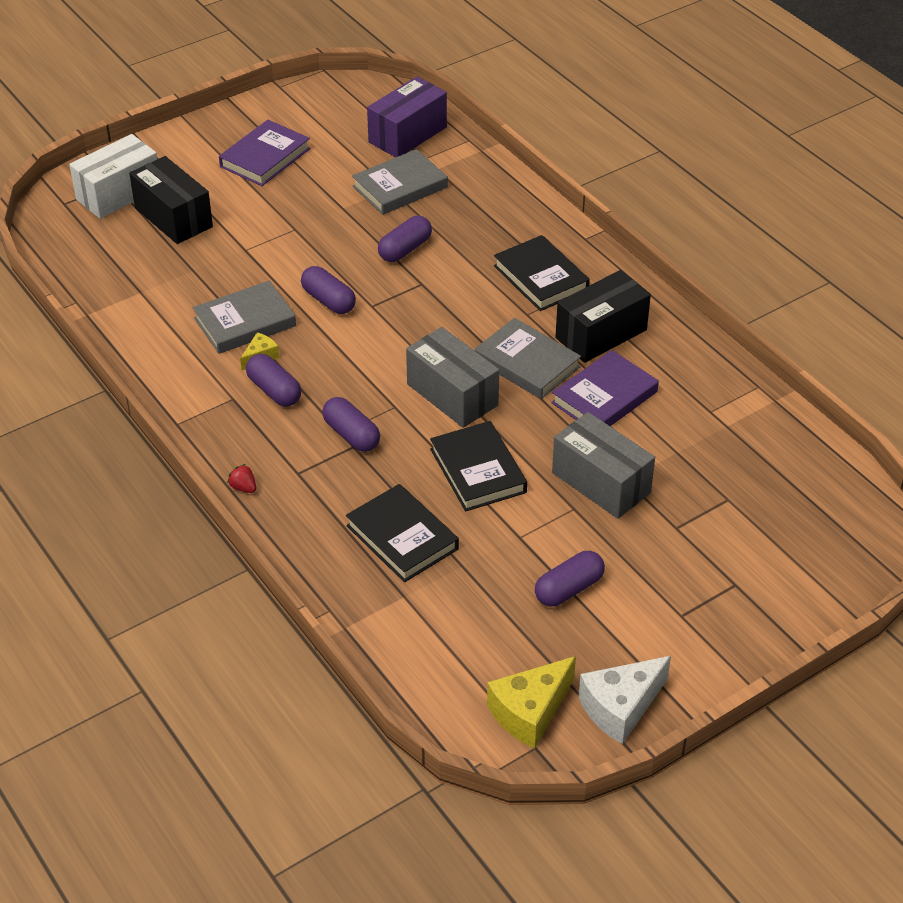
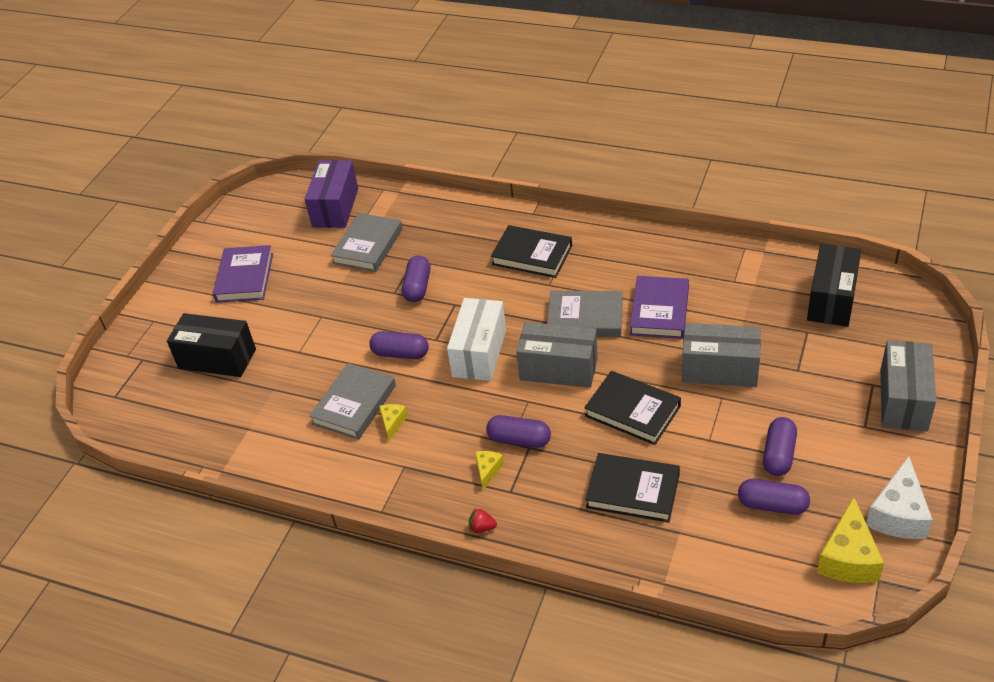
camera: 30 degrees left, 0 degrees up
(119, 194) = (154, 365): white box -> white box (479, 353)
(274, 391) = (429, 442): purple capsule -> purple capsule (772, 505)
(297, 444) = (488, 471): none -> yellow cheese
(601, 334) = (611, 270): black box -> black box (831, 299)
(748, 616) = (903, 400): none -> grey box

